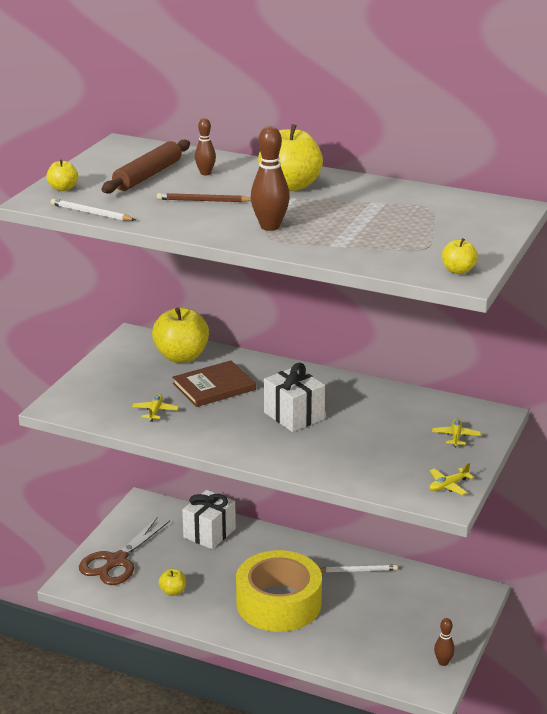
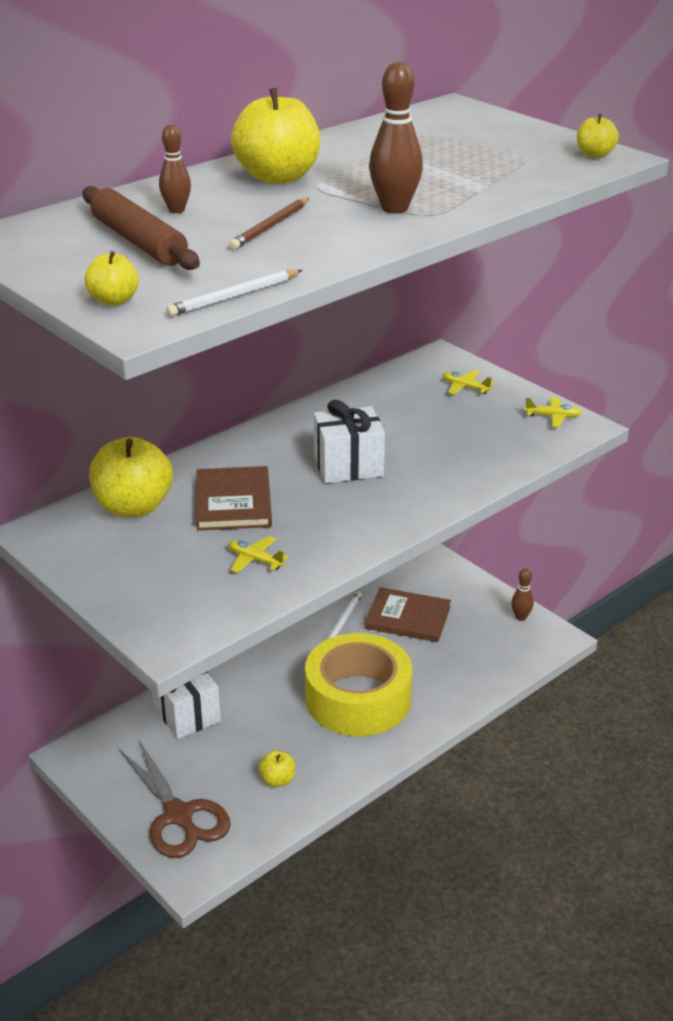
camera: 65 degrees left, 5 degrees up
(391, 601) = (408, 618): none -> brown book
(448, 485) = (553, 417): yellow plane -> yellow plane turned 75 degrees counterclockwise

